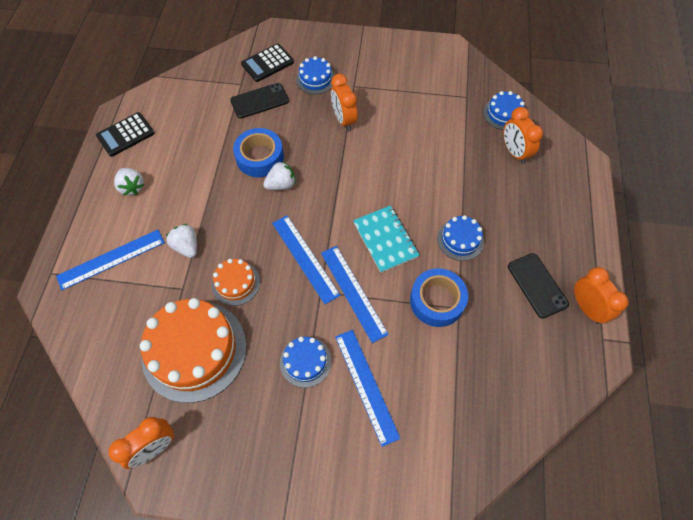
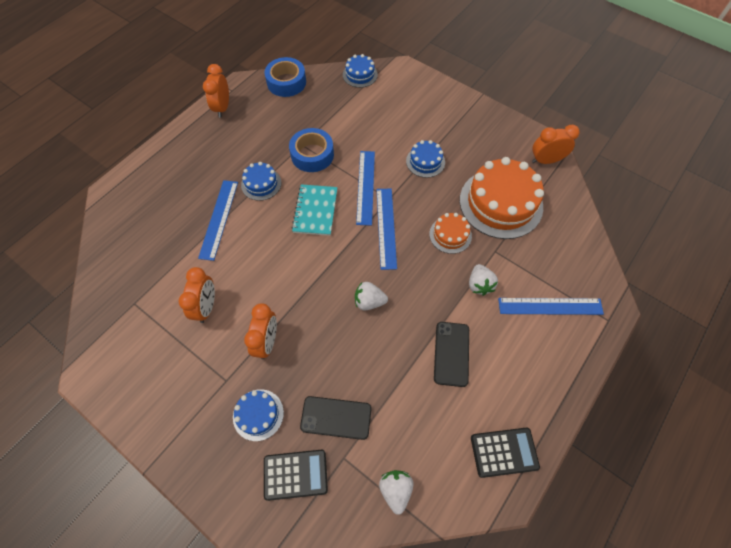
camera: 150 degrees left, 0 degrees up
(132, 187) = (513, 374): white strawberry -> white strawberry (395, 490)
(260, 157) = (373, 342): blue tape -> blue tape (286, 82)
(366, 385) = (394, 132): blue ruler -> blue ruler (219, 219)
(503, 114) = (122, 267): blue cake -> blue cake (360, 75)
(514, 152) = (153, 227): orange clock -> orange clock (206, 307)
(537, 285) = (239, 133): black phone -> black phone (451, 353)

